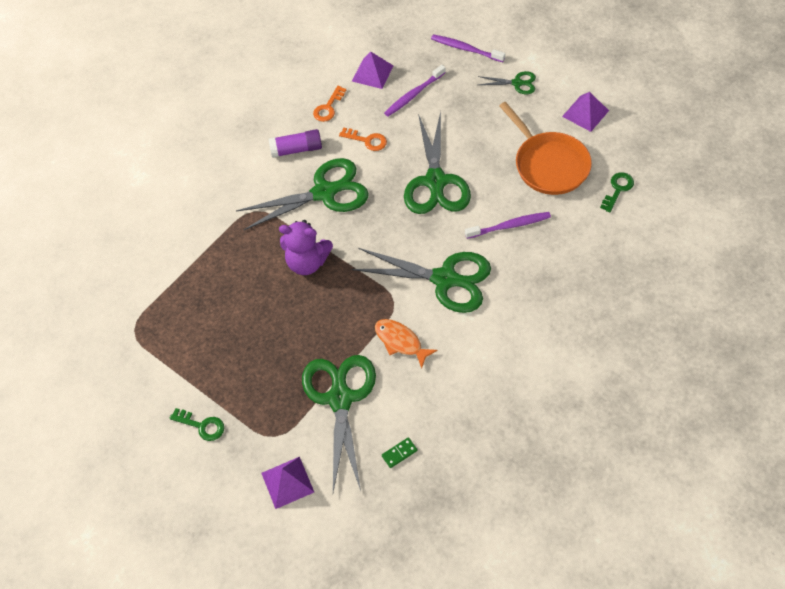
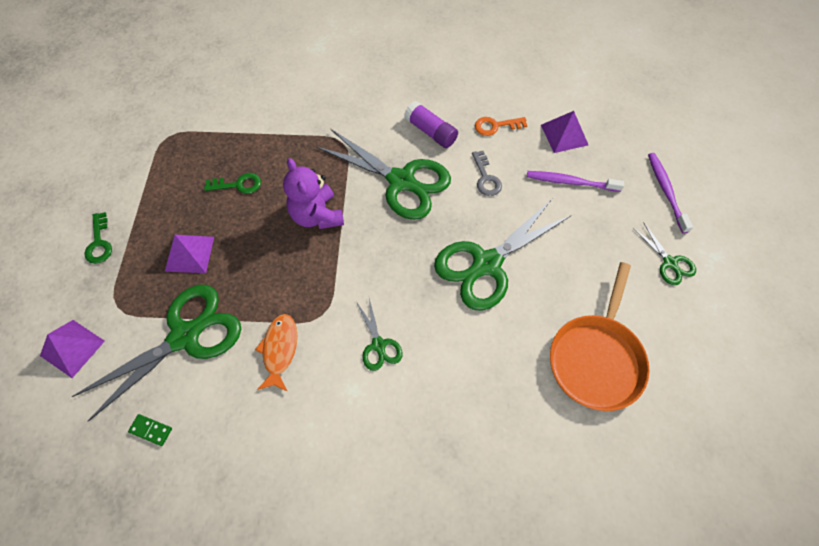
camera: 50 degrees right, 5 degrees up
(367, 140) = (485, 178): orange key -> grey key
(444, 279) = (378, 345): green scissors -> green scissors, size x0.48
(509, 226) = (488, 367): purple toothbrush -> none
(585, 113) = (695, 355): purple pyramid -> purple pyramid (189, 253)
(618, 189) = (626, 455): green key -> green key (238, 185)

